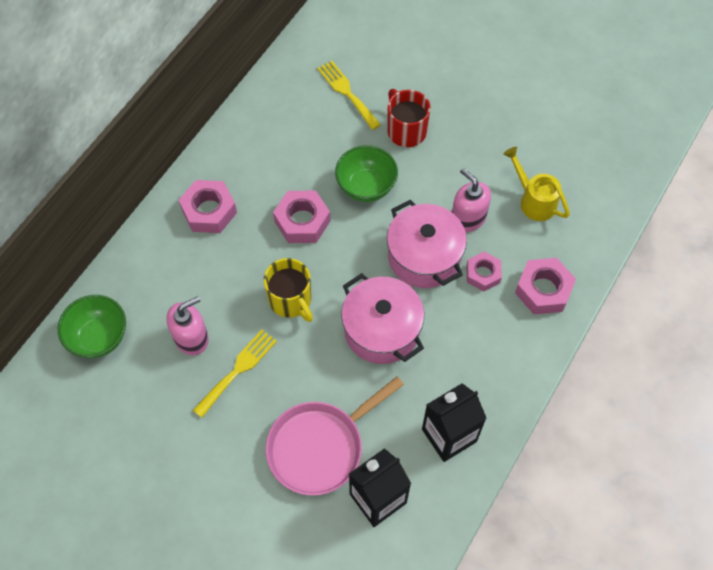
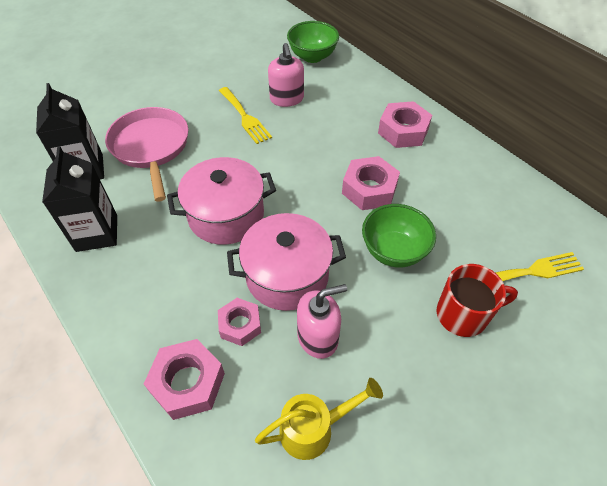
camera: 110 degrees right, 10 degrees down
(291, 300) = (290, 161): yellow mug -> none

